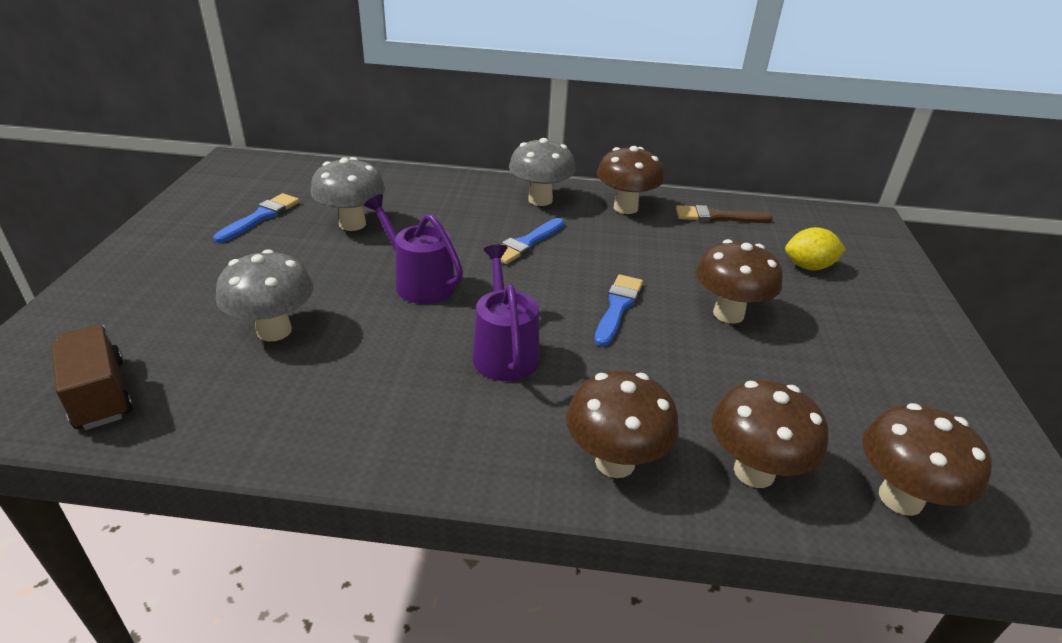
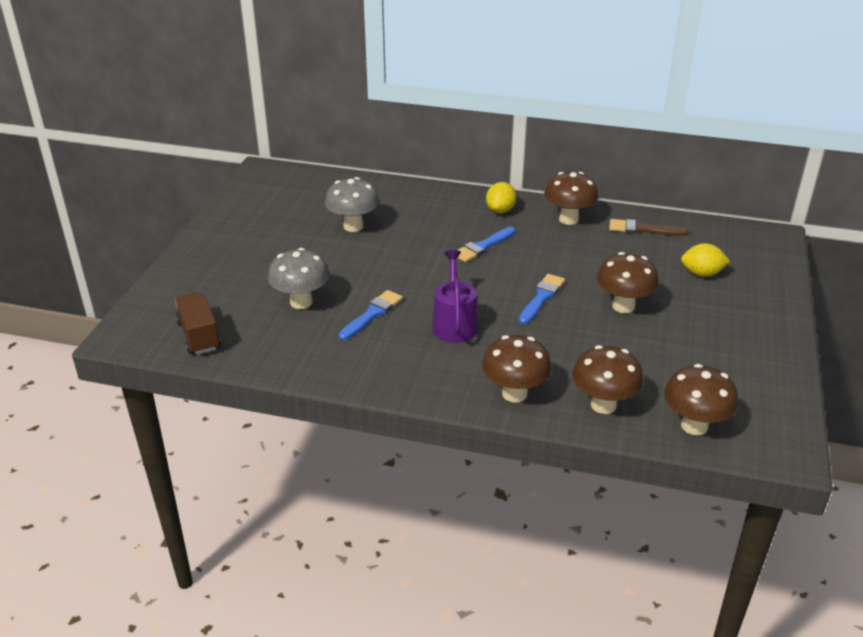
camera: 10 degrees right, 0 degrees up
(261, 217) = (286, 218): blue brush -> blue brush (372, 314)
(419, 283) = (400, 273): purple watering can -> none
(540, 200) = (500, 210): grey mushroom -> yellow lemon

